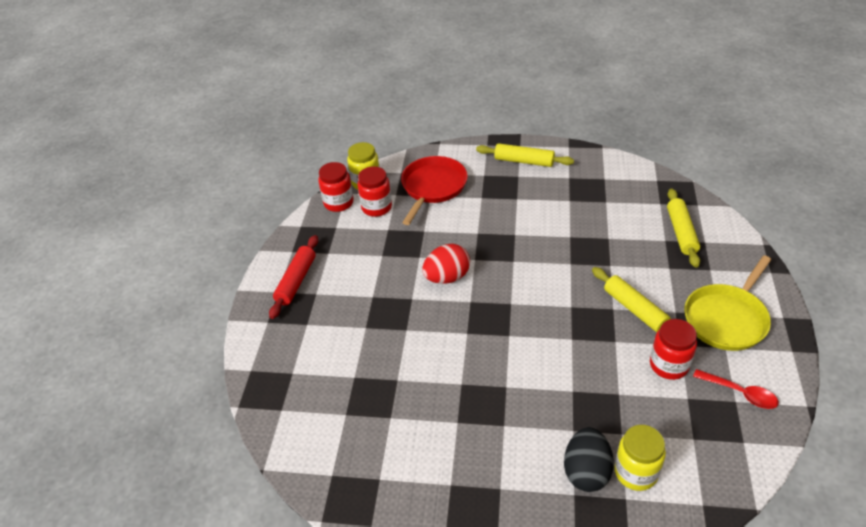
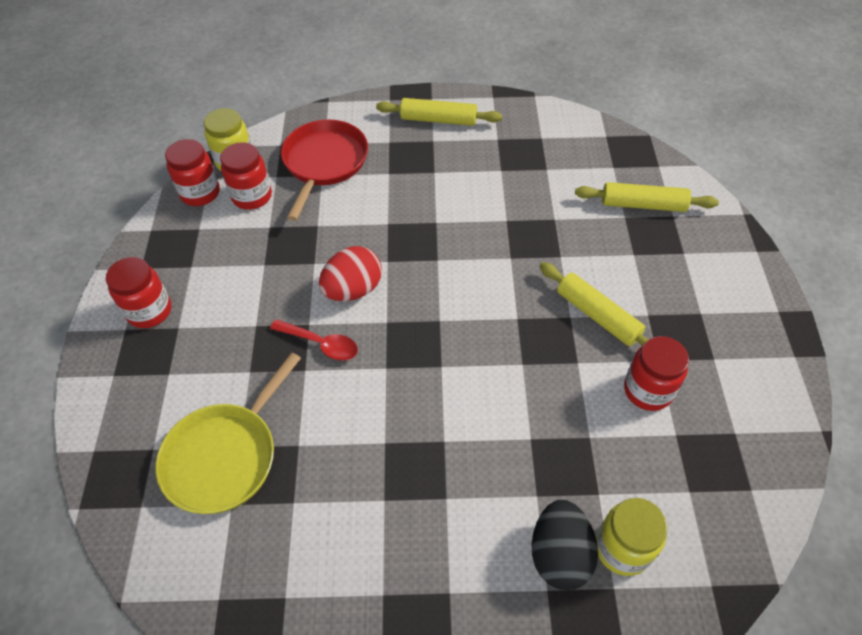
camera: 10 degrees left, 10 degrees up
(296, 281) = (149, 311): red rolling pin -> red jar
(681, 232) = (643, 205): yellow rolling pin -> yellow rolling pin turned 75 degrees counterclockwise
(726, 319) = (711, 319): yellow pan -> yellow pan (225, 456)
(740, 393) = (740, 421): red spoon -> red spoon (321, 344)

